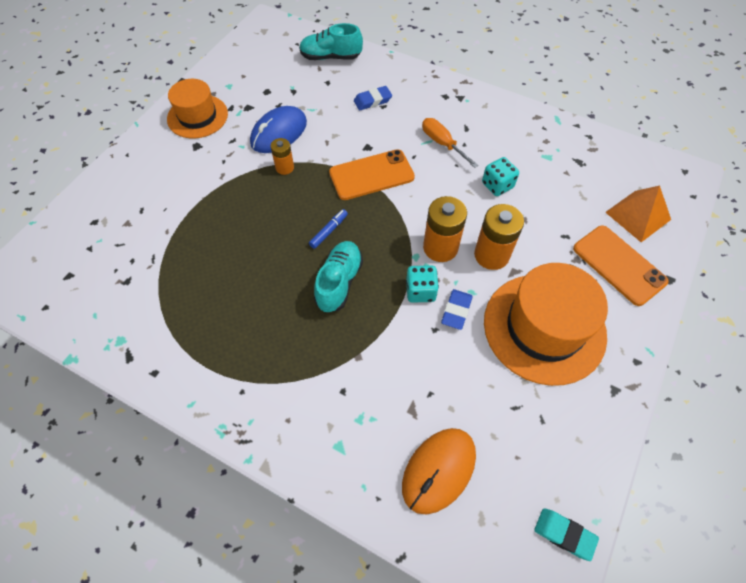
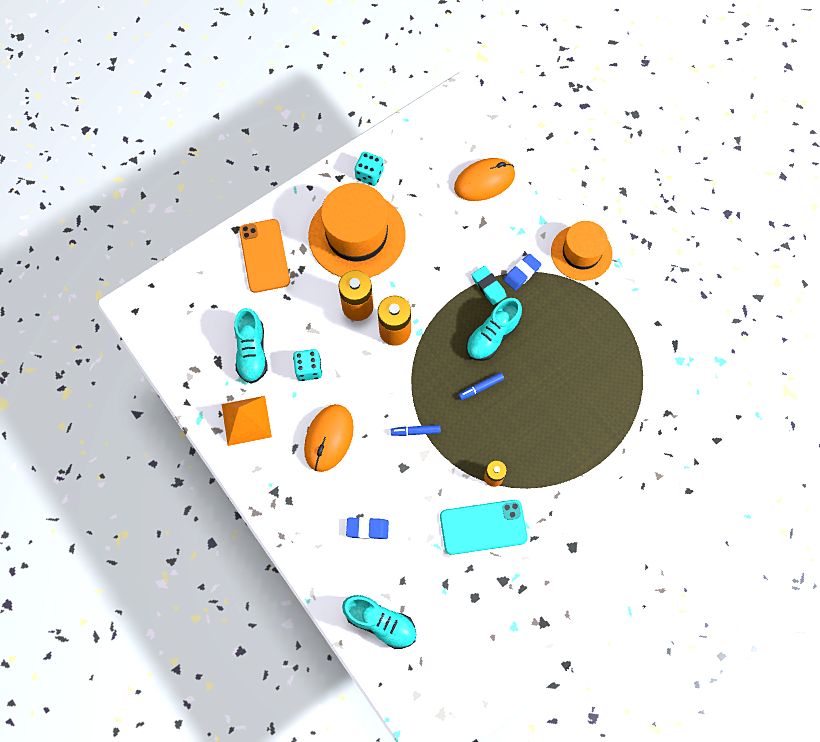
camera: 155 degrees left, 10 degrees up
(197, 116) = (561, 591): orange hat -> orange hat (581, 253)
(279, 133) = (483, 527): blue mouse -> turquoise phone
(371, 175) = (415, 431): orange phone -> blue marker
(420, 291) = (431, 301): turquoise dice -> turquoise dice (369, 175)
(442, 144) = (329, 438): orange screwdriver -> orange mouse
(456, 311) = (413, 274): blue eraser -> blue eraser (521, 273)
(557, 179) = (252, 352): none -> turquoise shoe
(564, 534) = (429, 121): turquoise eraser -> turquoise eraser (488, 286)
(638, 216) = (213, 288): orange pyramid -> orange pyramid (246, 420)

